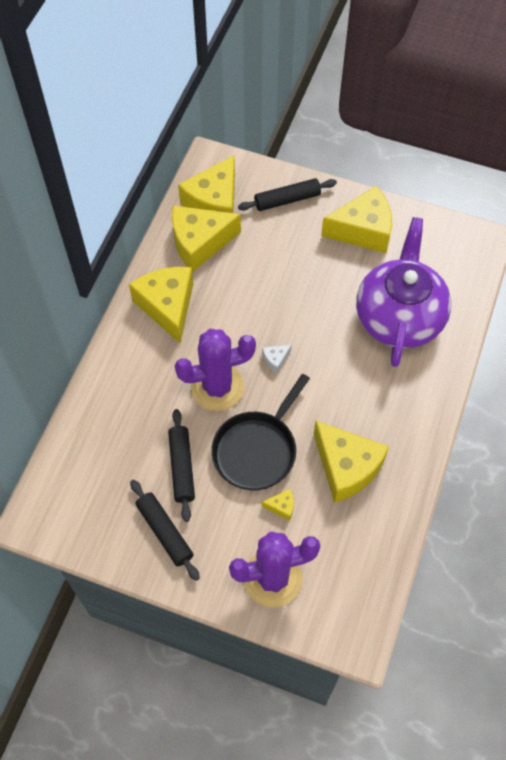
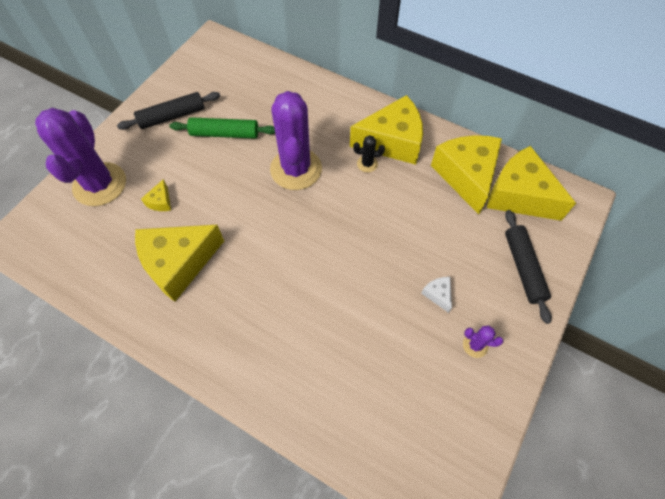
camera: 100 degrees right, 0 degrees up
(182, 467) = (225, 134): black rolling pin -> green rolling pin
(199, 325) = (367, 164): none -> black cactus
(257, 450) = (222, 191): black pan -> none
(275, 359) = (315, 222): white cheese -> white cheese (438, 294)
(363, 230) = (475, 345): yellow cheese -> purple cactus
(399, 317) = (344, 359): purple teapot -> none

